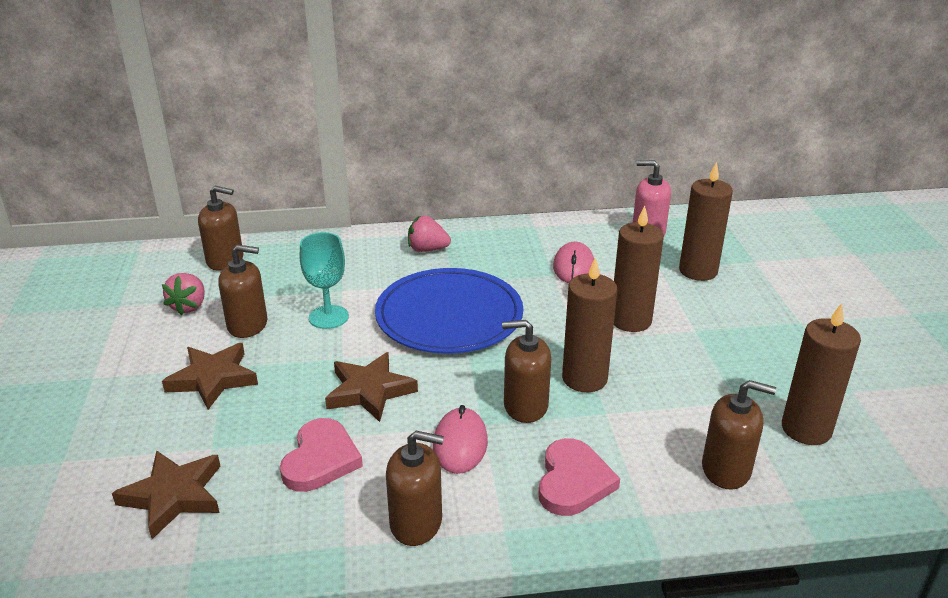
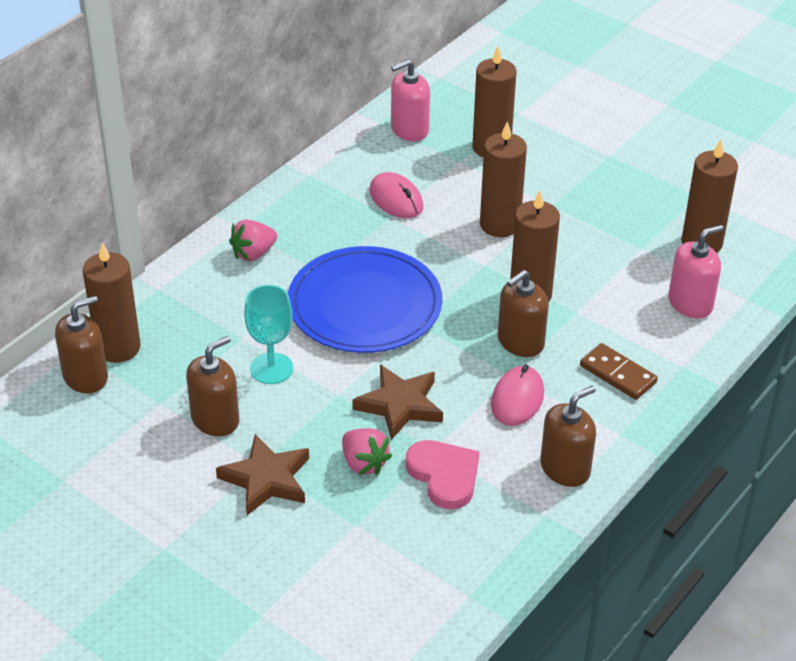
camera: 45 degrees left, 10 degrees up
(173, 496) = (387, 572): brown star -> none
(189, 306) = (133, 438): pink strawberry -> pink strawberry (364, 463)
(267, 255) = (118, 348): none -> brown candle
(460, 444) = (517, 399): pink mouse -> pink mouse turned 60 degrees clockwise
(573, 481) = (618, 374): pink heart -> brown domino
(726, 469) = (690, 303): brown soap dispenser -> pink soap dispenser

